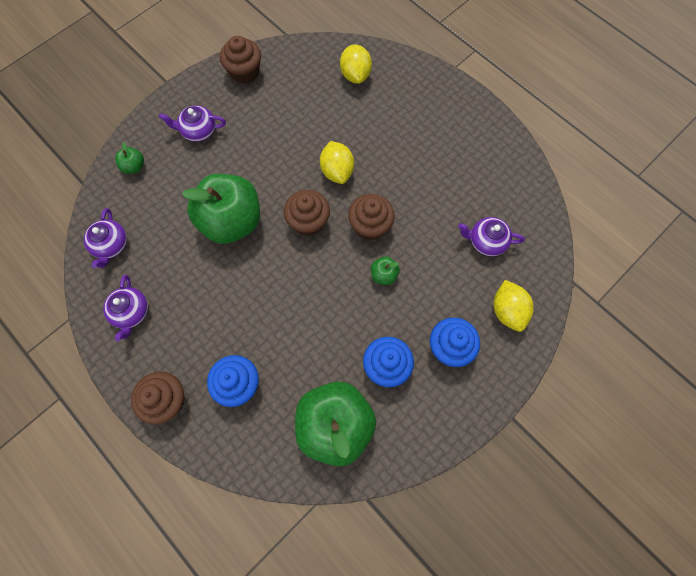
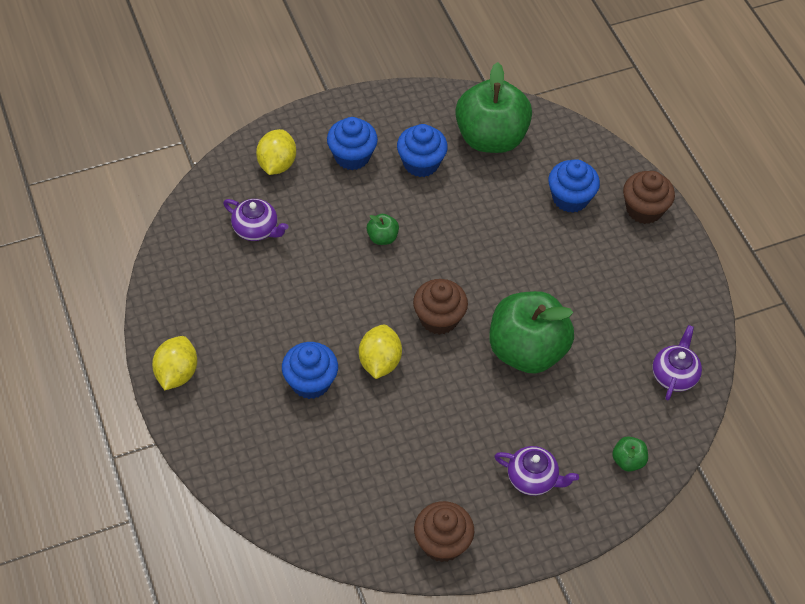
camera: 160 degrees left, 15 degrees down
(131, 312) = (664, 297): purple teapot -> none
(355, 75) = (294, 479): yellow lemon -> yellow lemon (177, 373)
(370, 226) = (372, 289): brown cupcake -> none
(378, 139) = (310, 382): none -> blue cupcake

